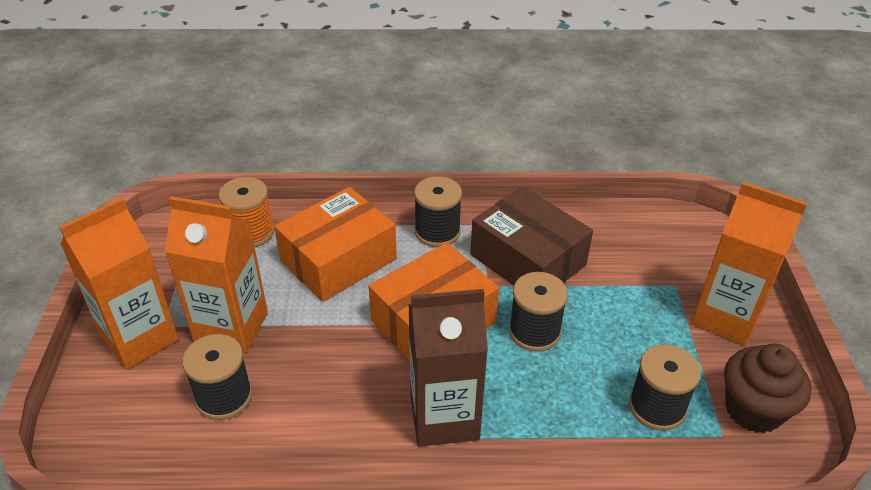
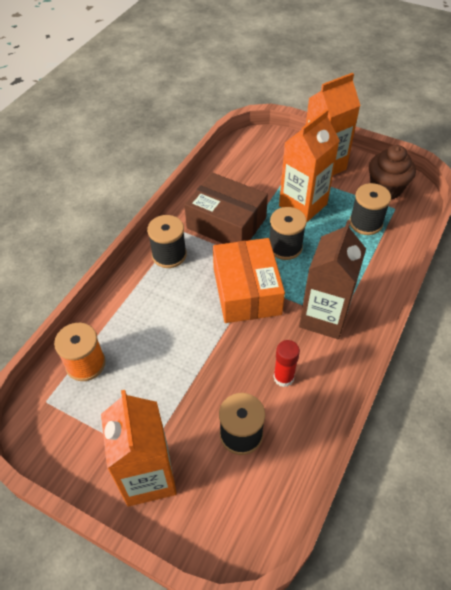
camera: 60 degrees left, 10 degrees up
(231, 327) = (178, 409): orange carton -> orange carton (303, 205)
(324, 408) = (283, 377): none -> red glue stick
(338, 260) = (155, 320): orange box -> none
(528, 260) = (226, 223): brown box -> brown box turned 45 degrees clockwise

